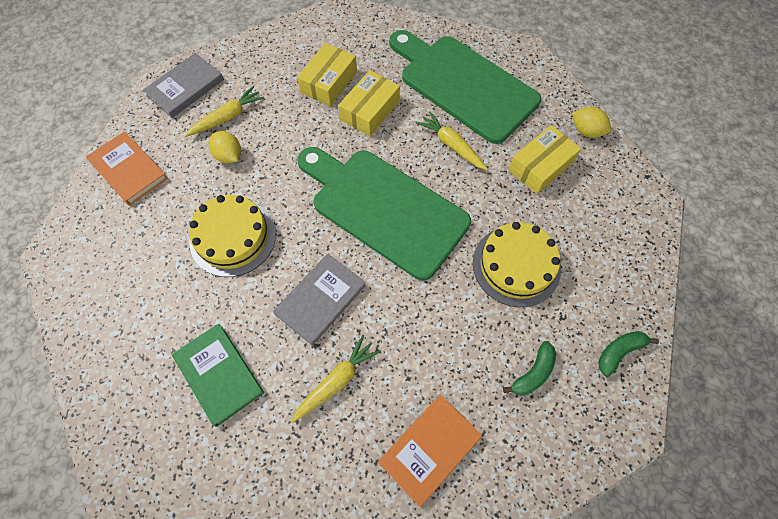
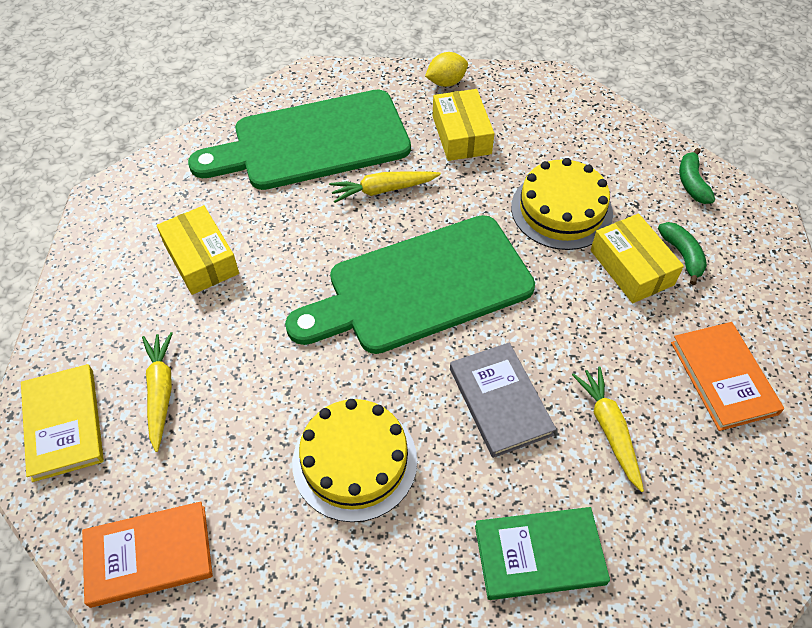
camera: 60 degrees left, 10 degrees down
(185, 88) = (64, 424): grey book -> yellow book
(229, 156) = (225, 415): yellow lemon -> none
(370, 111) = (277, 239): yellow box -> yellow box (631, 267)

